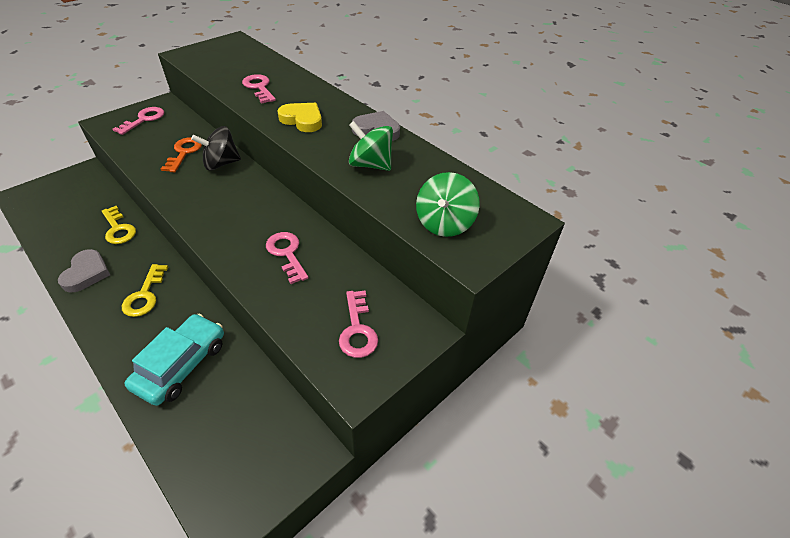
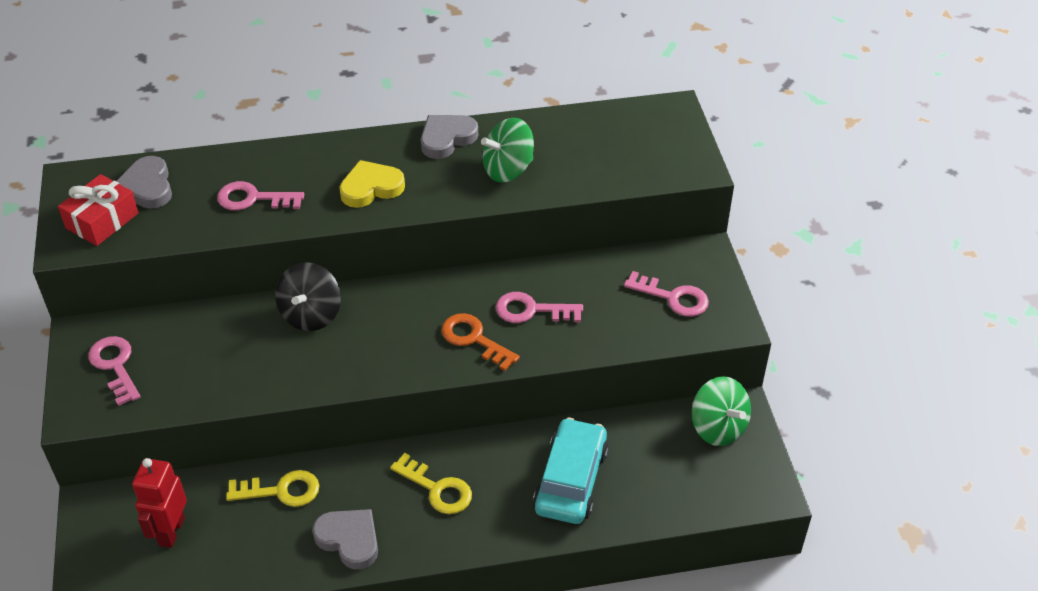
camera: 55 degrees left, 0 degrees up
(74, 202) = (171, 531): none -> red robot
(181, 364) = (571, 480): turquoise car -> turquoise car turned 45 degrees clockwise
(184, 153) = (250, 344): orange key -> orange key (474, 339)
(207, 56) = (102, 220): none -> red gift
(244, 57) = (147, 187): none -> grey heart
(444, 223) = (638, 161): green spinning top -> green spinning top (718, 427)

